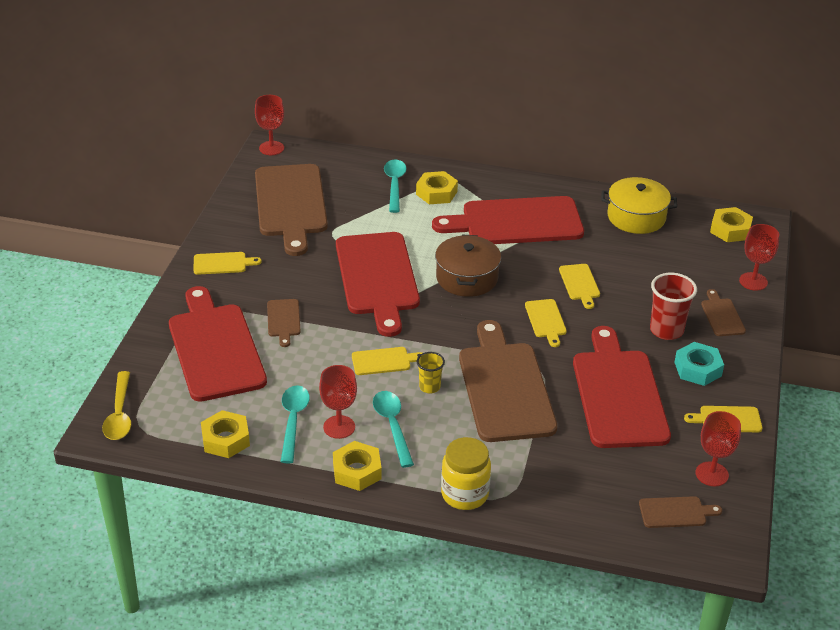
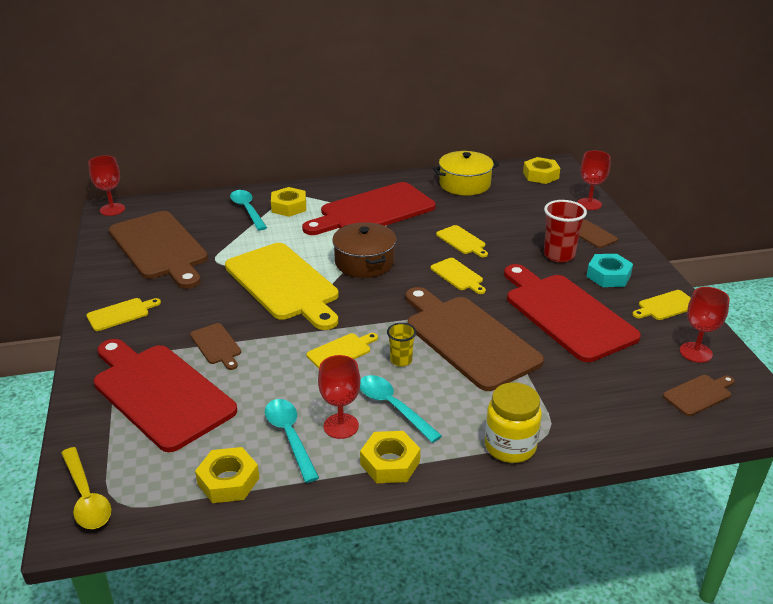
camera: 25 degrees left, 5 degrees down
(377, 278) = (284, 284): red cutting board -> yellow cutting board

